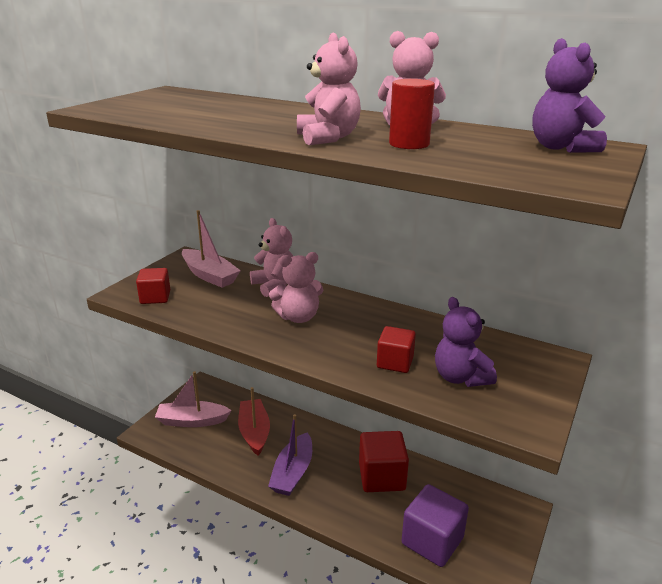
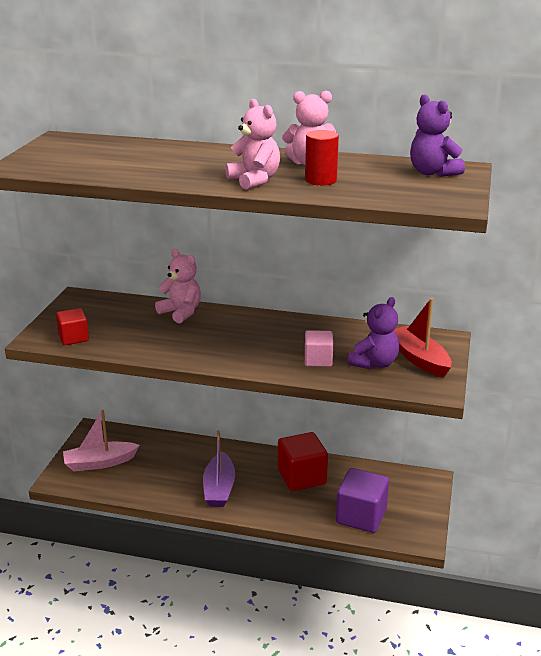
camera: 15 degrees left, 0 degrees up
(209, 275) = (113, 311): pink boat -> none
(254, 432) = (167, 462): red boat -> red boat (419, 359)
(298, 317) = (218, 336): pink teddy bear -> none
(395, 362) = (318, 360): red cube -> pink cube
(460, 377) = (374, 363): purple teddy bear -> purple teddy bear turned 105 degrees counterclockwise

